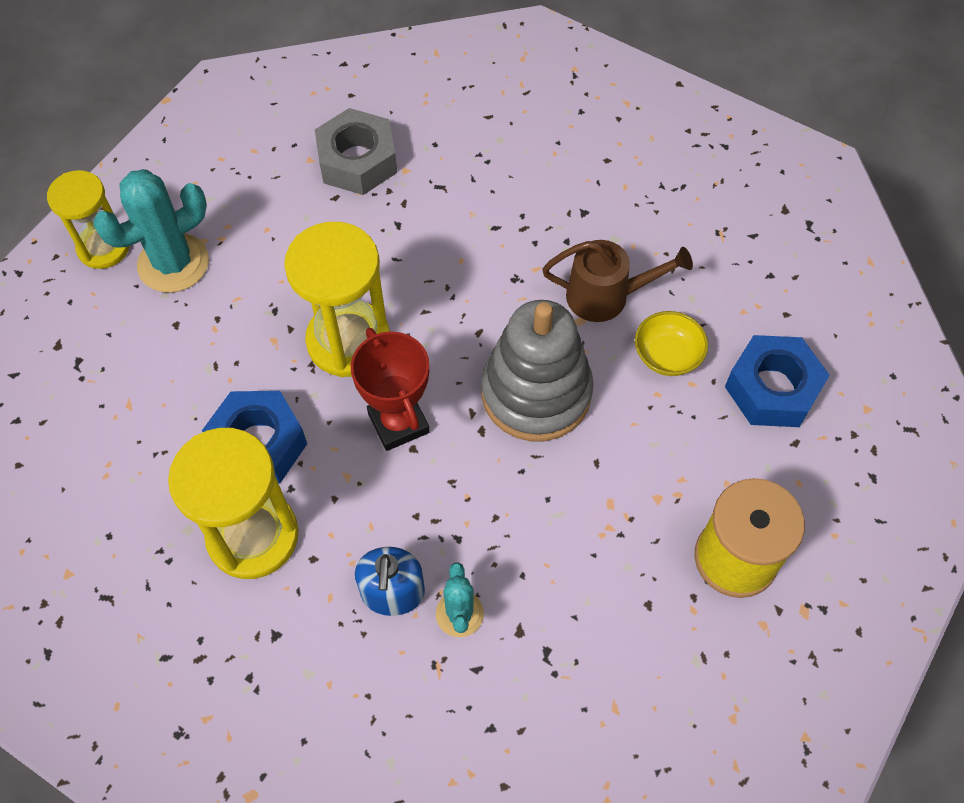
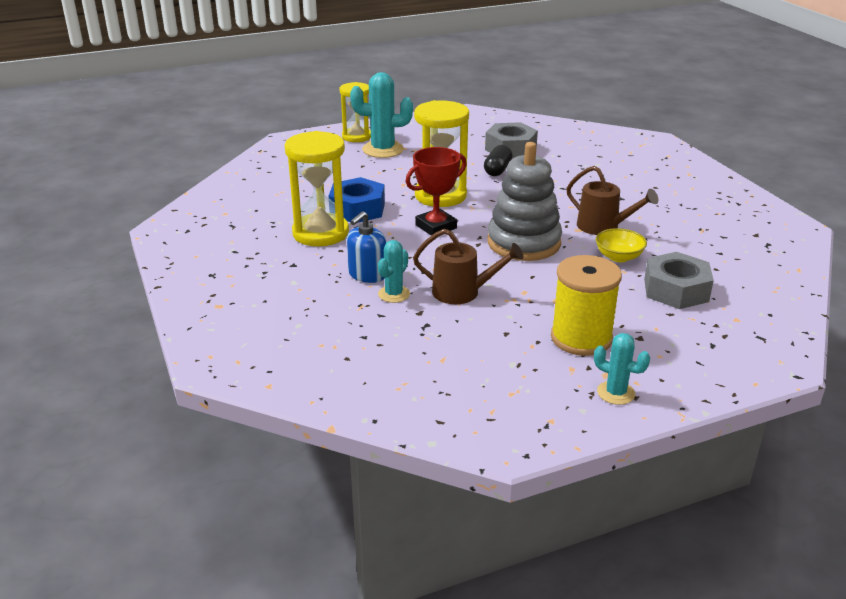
camera: 35 degrees right, 30 degrees down
(379, 229) = (497, 170): none -> black capsule
(398, 423) = (436, 227): red trophy -> red trophy turned 45 degrees clockwise
(540, 553) = (463, 292): none -> brown watering can
(772, 389) = (676, 290): blue nut -> grey nut
(836, 639) = (616, 393): none -> turquoise cactus

